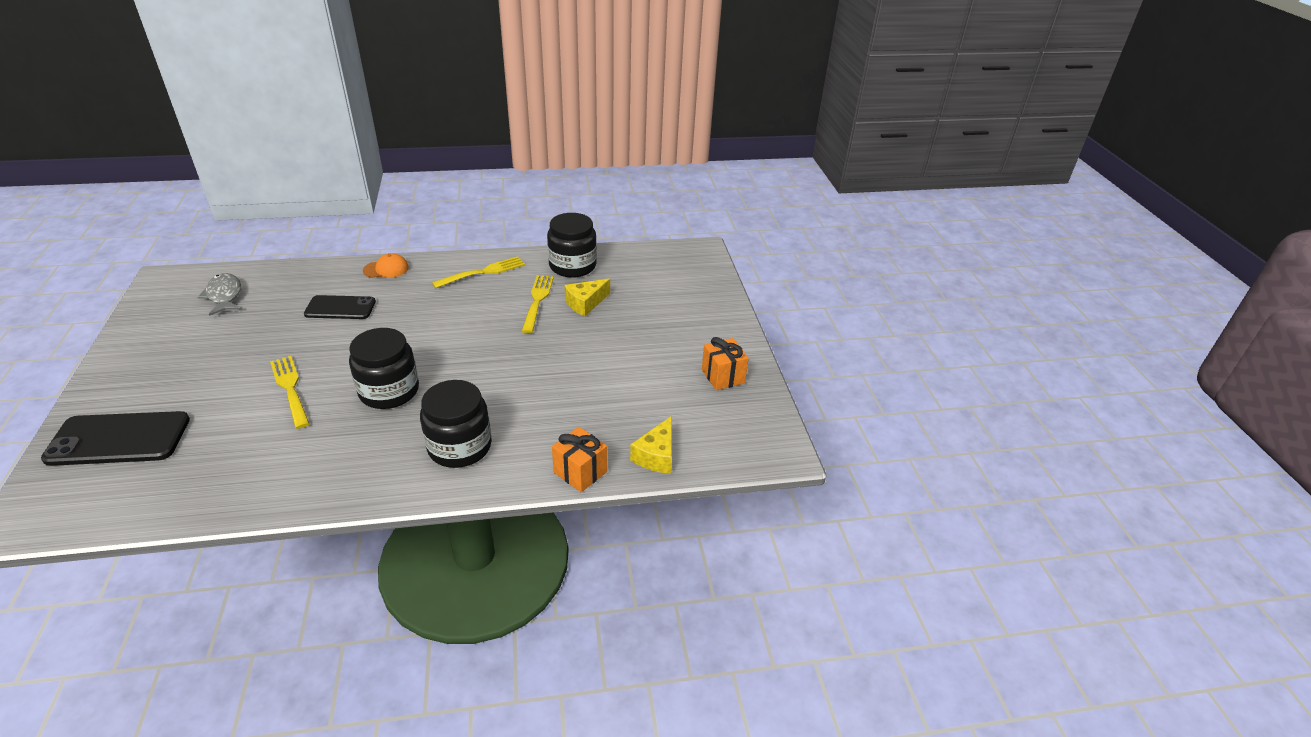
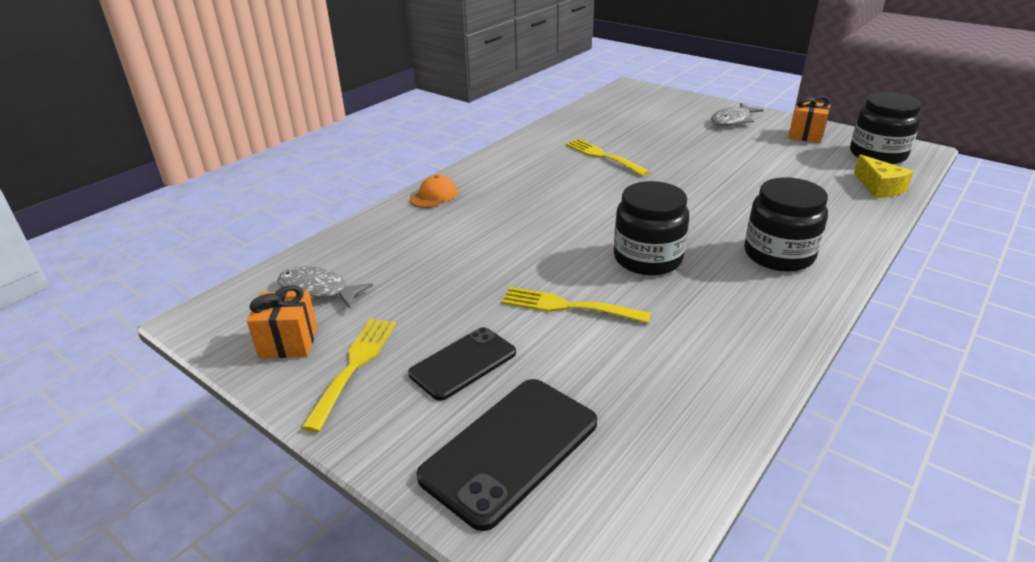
camera: 40 degrees left, 5 degrees down
(340, 308) = (463, 237): black phone -> black phone (463, 363)
(483, 272) = (520, 161): yellow fork -> yellow fork (354, 366)
(572, 266) = (574, 128): black jar -> black jar (877, 154)
(580, 472) = (871, 220): orange gift -> orange gift (288, 342)
(585, 303) = (637, 142): yellow cheese -> none
(700, 327) = (732, 120): none -> grey fish

